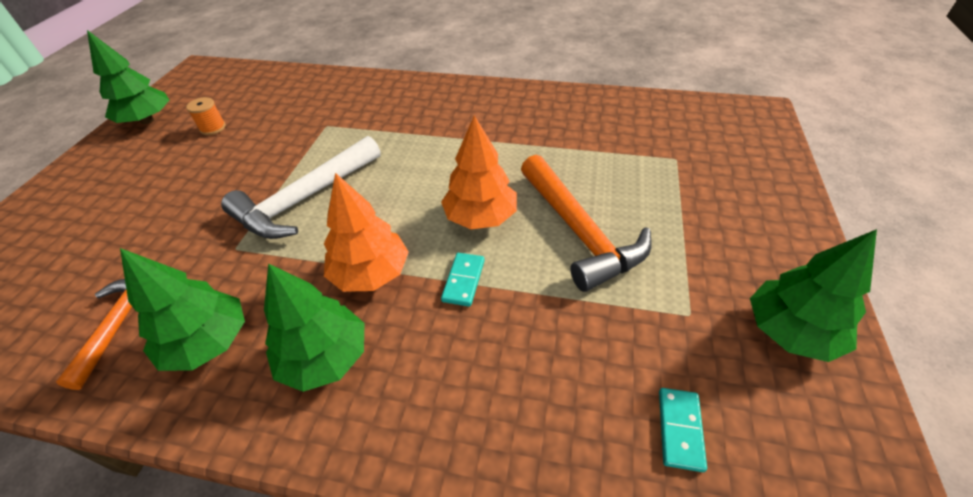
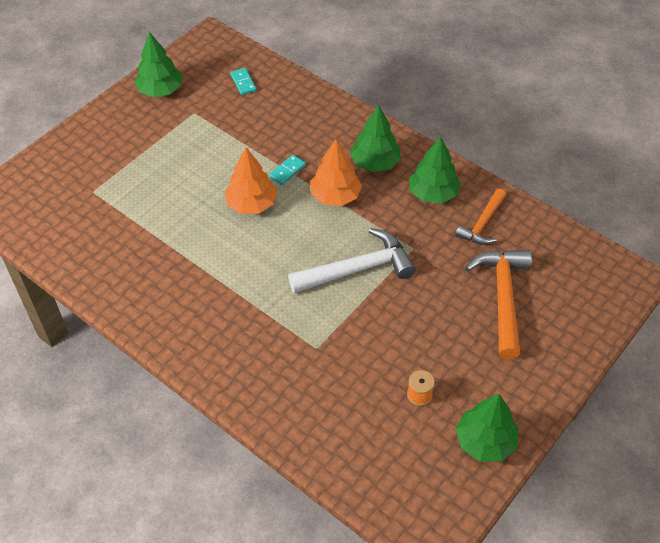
camera: 155 degrees left, 5 degrees up
(578, 231) = (204, 171): orange hammer -> orange hammer (503, 298)
(680, 429) = (243, 83): turquoise domino -> turquoise domino turned 60 degrees counterclockwise

